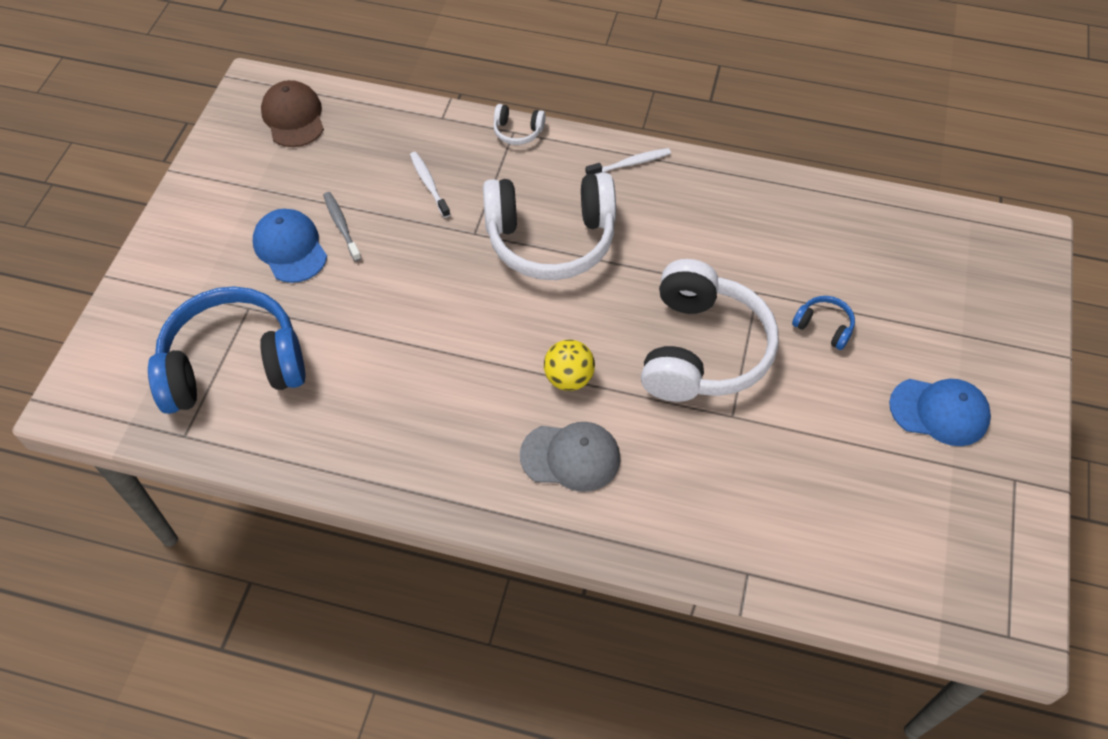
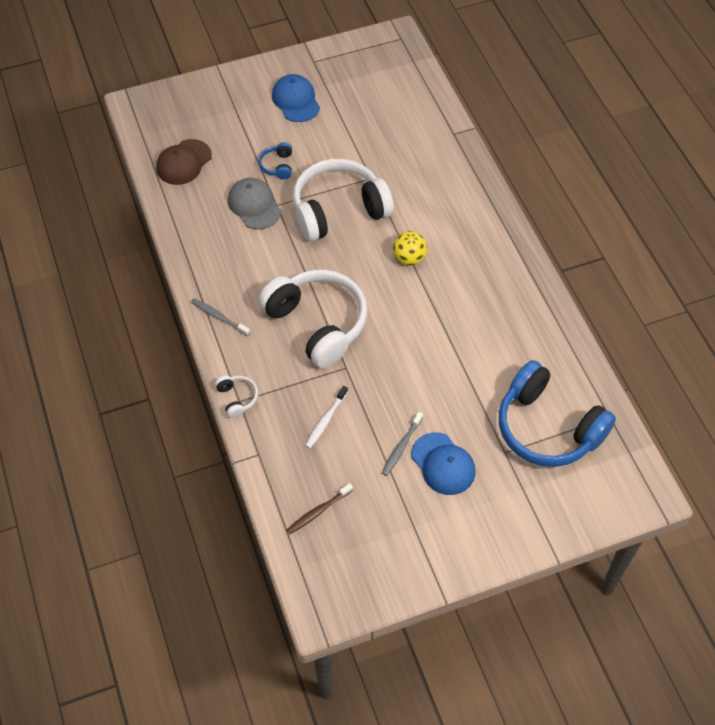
camera: 125 degrees left, 0 degrees up
(290, 248) = (443, 464): blue cap -> blue cap turned 60 degrees counterclockwise
(293, 117) = (331, 555): brown cap -> brown cap (183, 162)
(342, 129) = (318, 511): none -> brown toothbrush
(570, 457) = (456, 231): grey cap -> grey cap (254, 205)
(630, 163) = (219, 317): white toothbrush -> grey toothbrush

